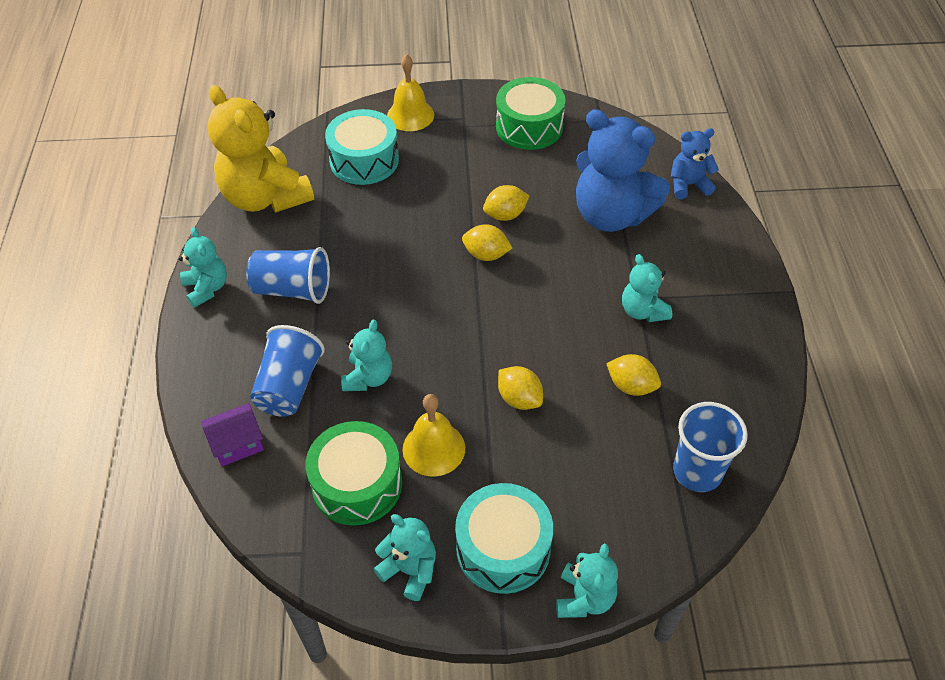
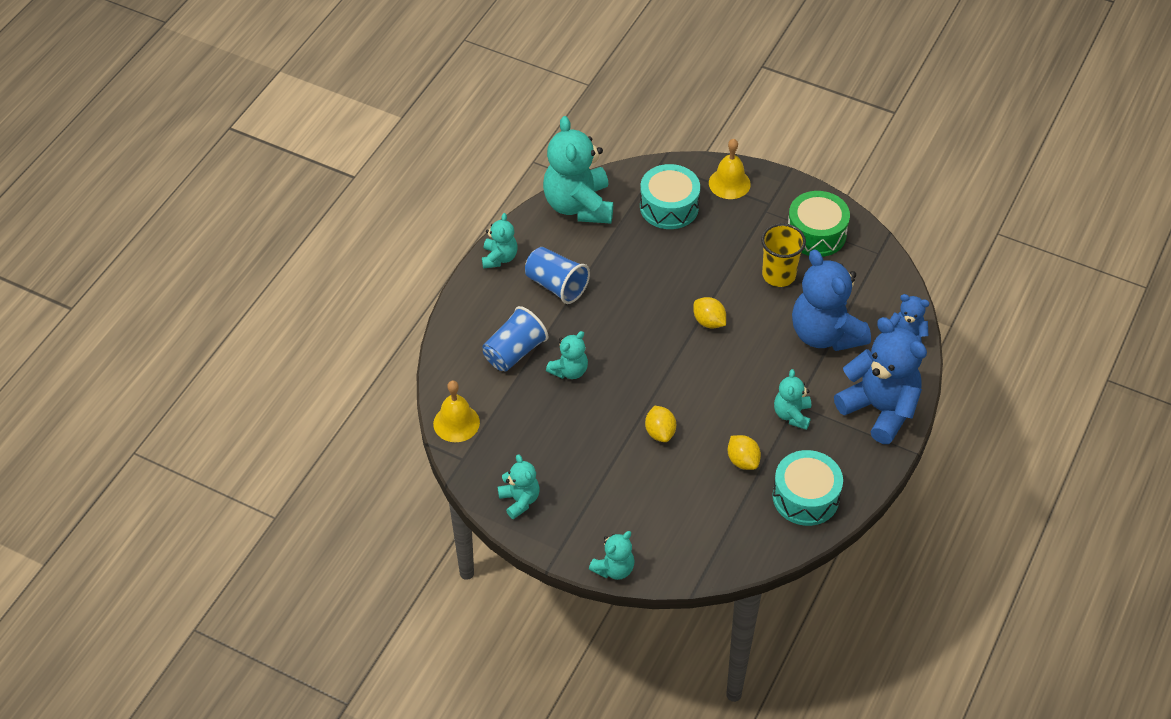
camera: 30 degrees right, 0 degrees up
(237, 444) = (460, 374): purple house -> none
(265, 197) = (578, 205): yellow teddy bear -> turquoise teddy bear
(357, 484) = (519, 435): green drum -> none
(433, 448) = (582, 436): yellow bell -> yellow bell (456, 423)
(503, 548) = (584, 516): turquoise drum -> turquoise drum (805, 497)
(505, 215) = (745, 298): yellow lemon -> none
(522, 179) = (778, 275): none -> yellow cup
(697, 471) = (744, 535): blue cup -> none
(722, 264) = (880, 409): none -> blue teddy bear

